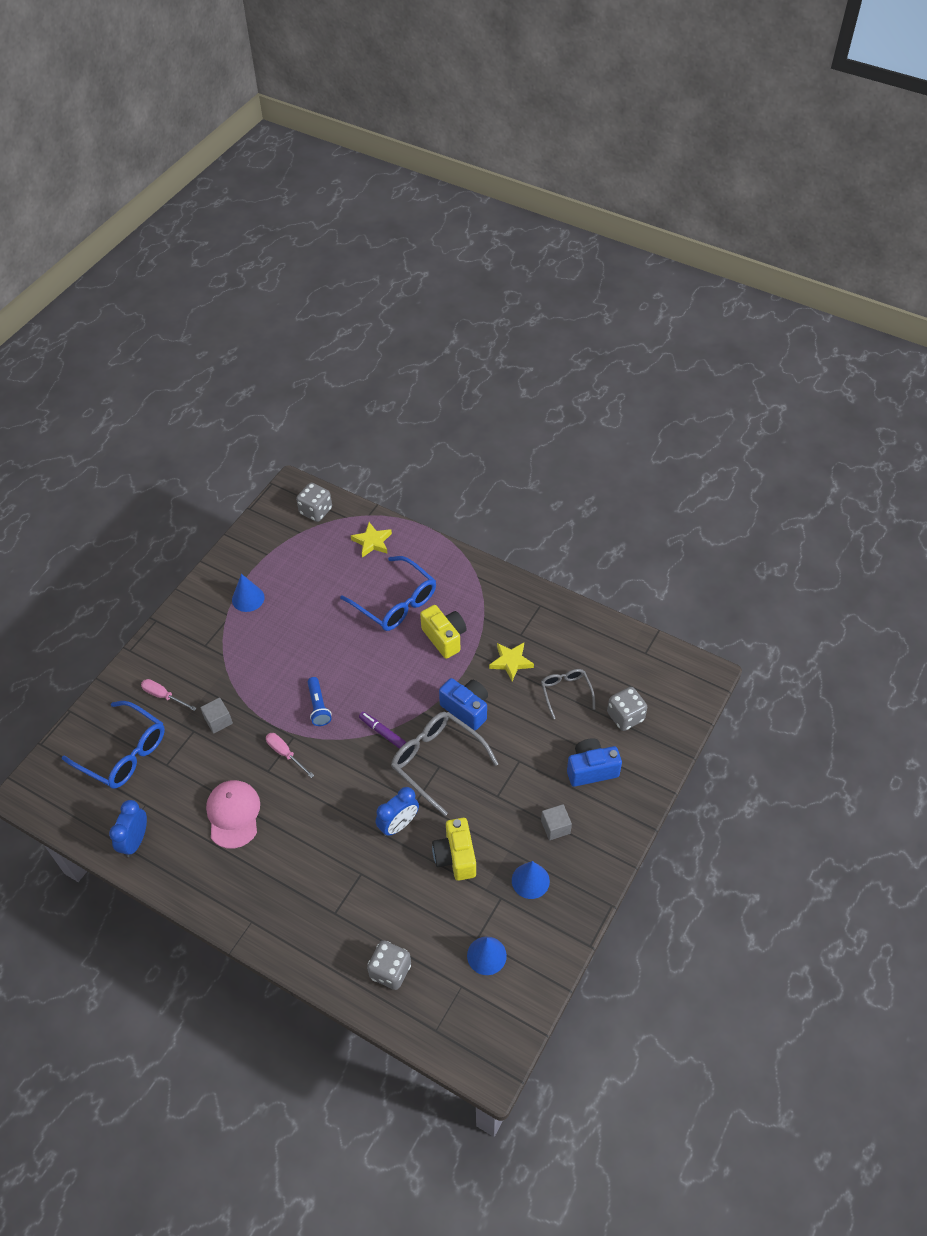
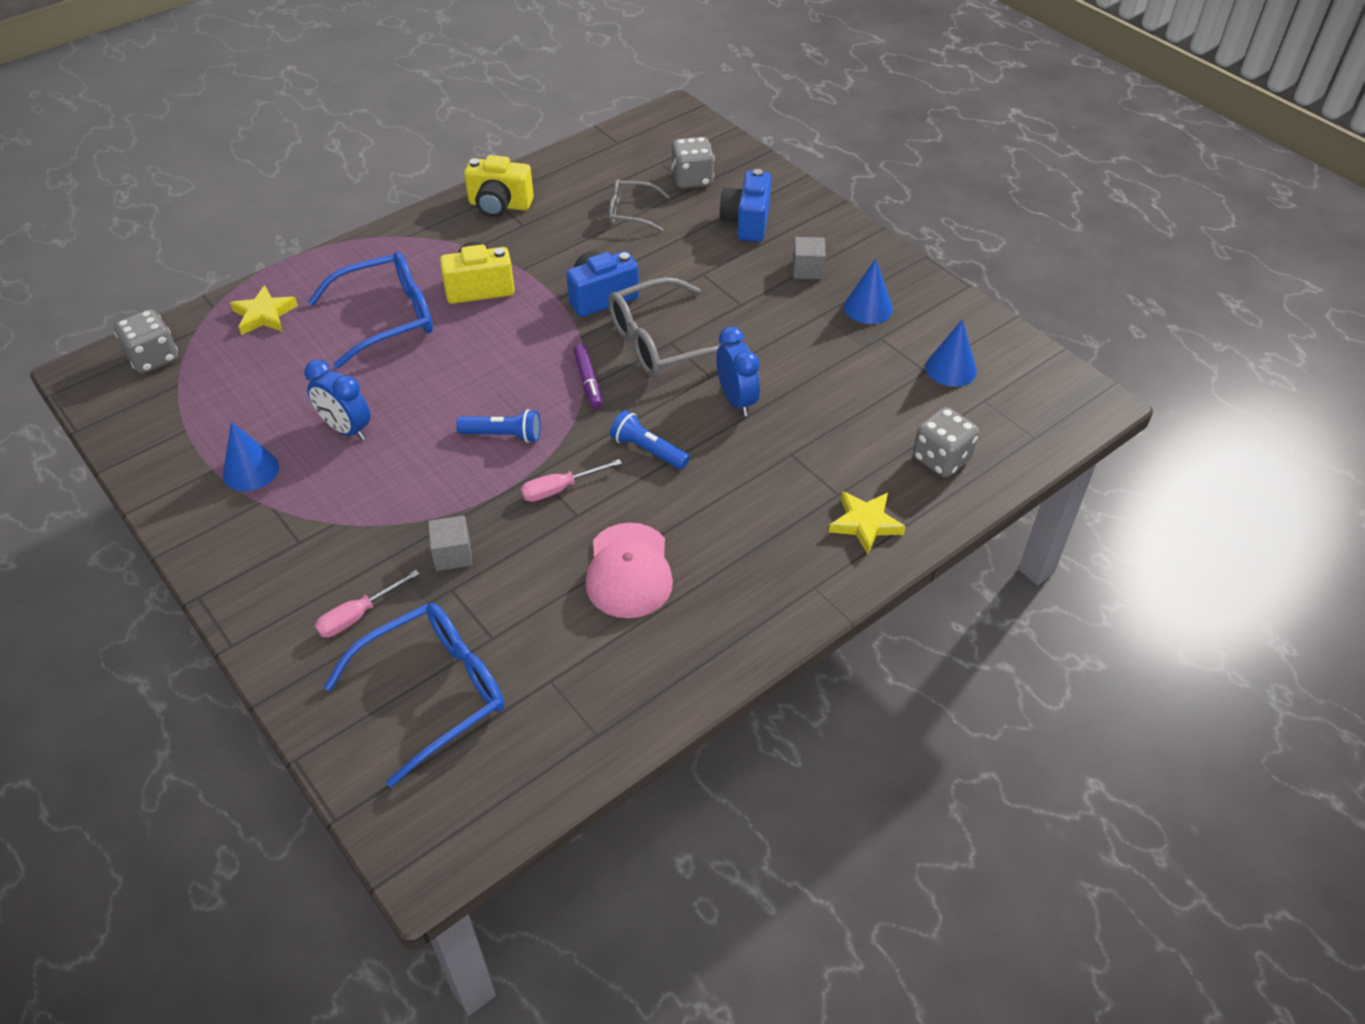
camera: 70 degrees left, 5 degrees down
(135, 841) = (610, 707): blue clock -> blue clock (346, 429)
(233, 814) = (629, 571): pink cap -> pink cap turned 105 degrees counterclockwise
(334, 789) = (648, 450): none -> blue flashlight
(382, 733) = (588, 381): purple marker -> purple marker turned 75 degrees counterclockwise
(456, 857) = (808, 360): yellow camera -> yellow camera (499, 205)
(511, 662) = (558, 243): yellow star -> yellow star (865, 524)

